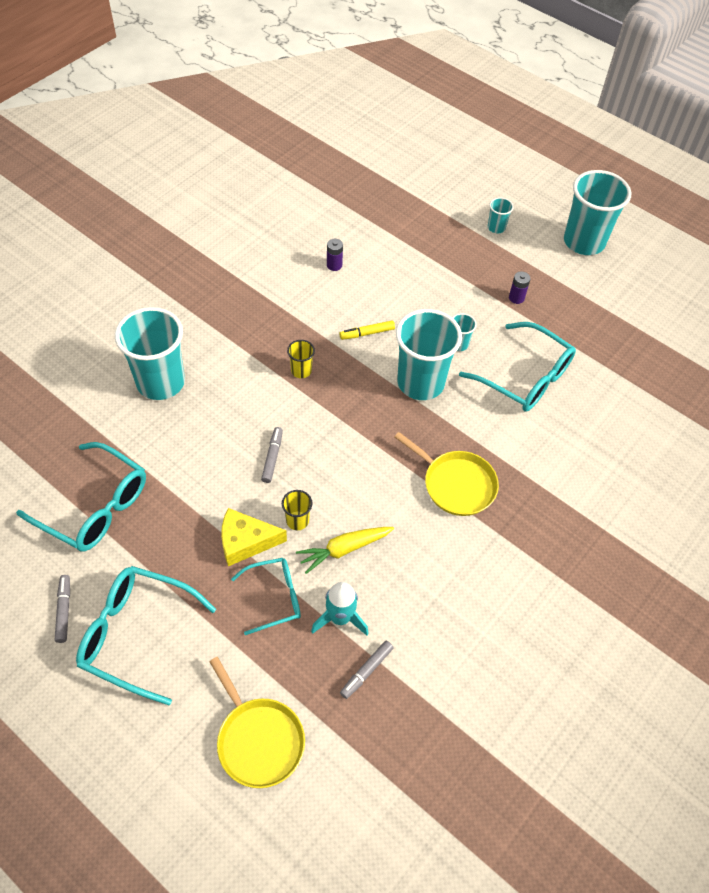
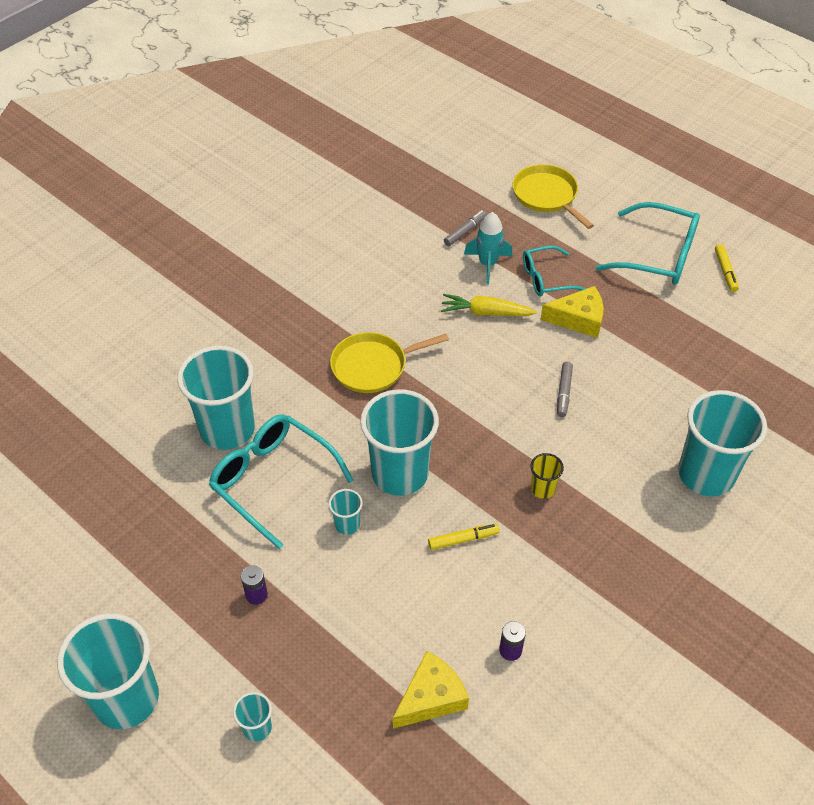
camera: 175 degrees left, 5 degrees down
(64, 610) = (725, 271): grey marker -> yellow marker
(95, 507) = (730, 348): turquoise glasses -> none
(297, 520) = (532, 336): yellow cup -> none
(344, 549) = (486, 312): yellow carrot -> yellow carrot turned 150 degrees counterclockwise
(387, 241) = (431, 697): none -> yellow cheese
(456, 484) = (373, 366): yellow pan -> yellow pan turned 60 degrees counterclockwise
(576, 420) = (227, 429): none -> turquoise cup

